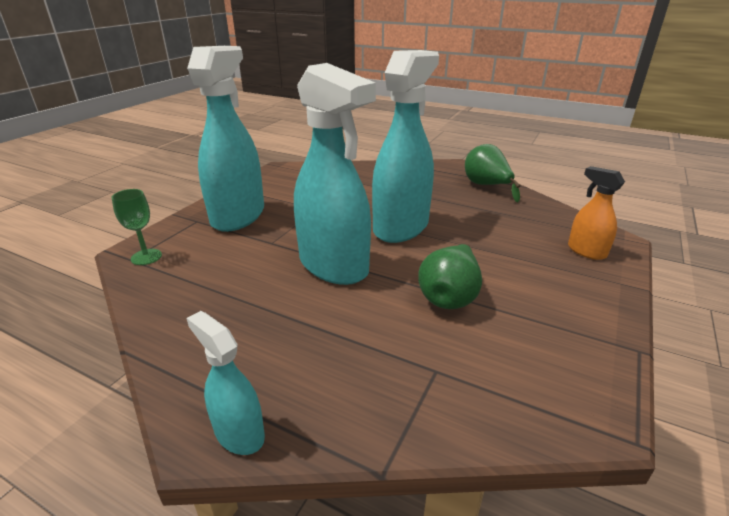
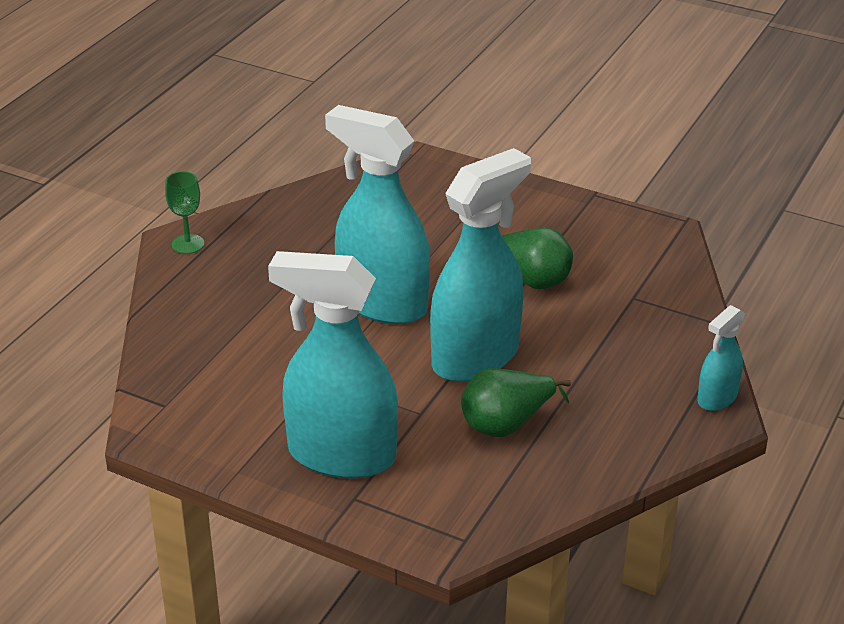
camera: 90 degrees left, 5 degrees up
(146, 257) = (460, 524): green goblet -> green goblet (188, 244)
(487, 186) = (263, 221): green pear -> green pear (507, 424)
(586, 251) = (441, 183): orange spray bottle -> none

